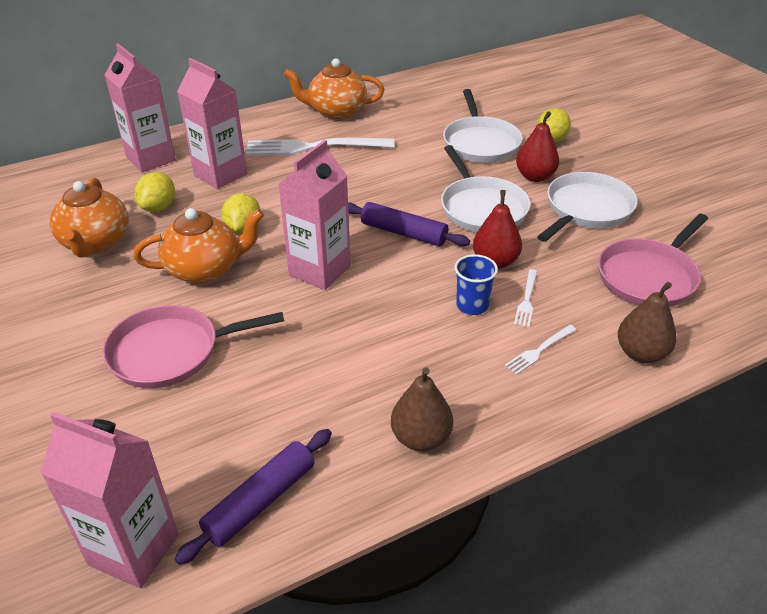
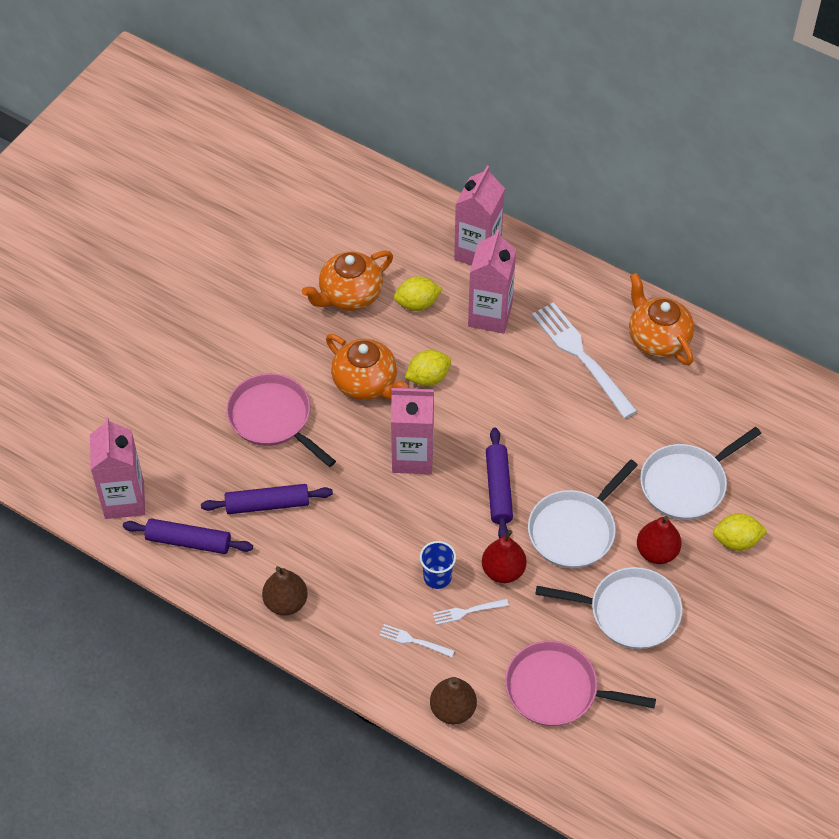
camera: 60 degrees right, 15 degrees up
(275, 401) = (267, 504): none -> purple rolling pin

